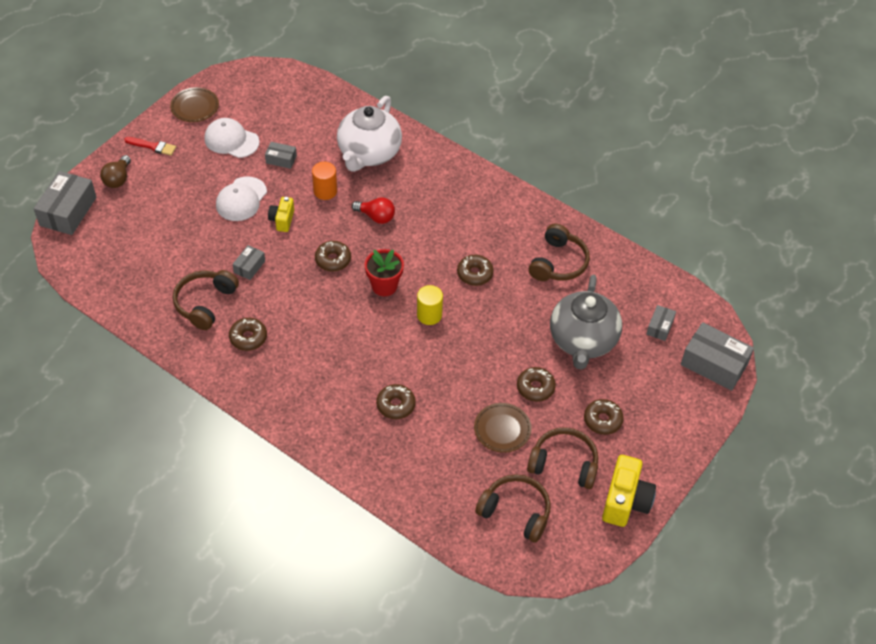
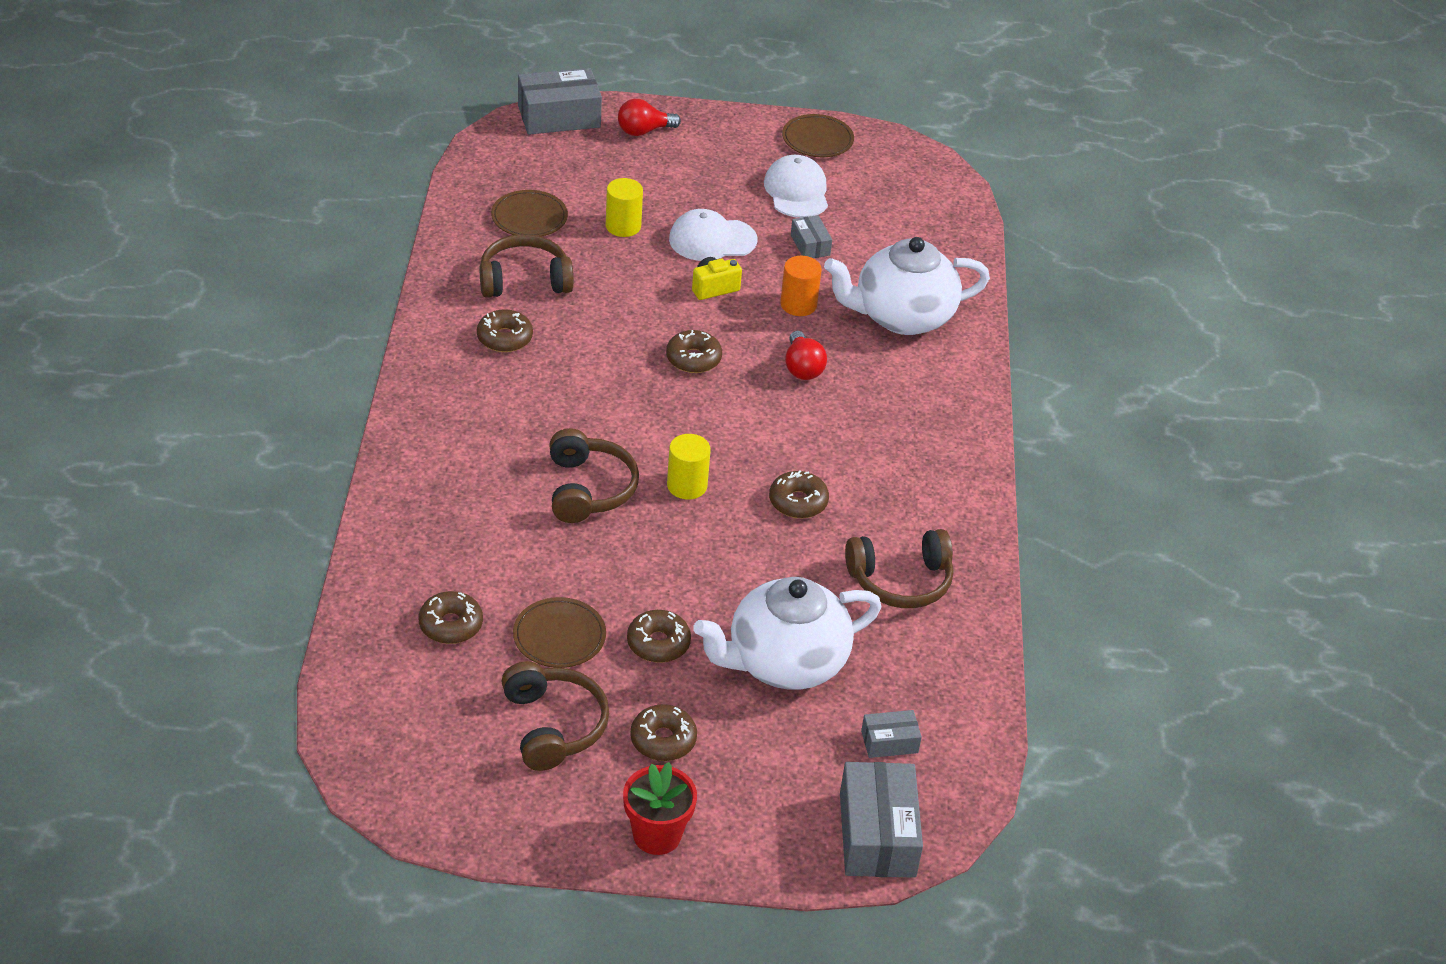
camera: 55 degrees right, 10 degrees down
(118, 179) = (644, 131): brown light bulb -> red light bulb
(150, 273) = (529, 217): none -> brown plate
(152, 146) = (720, 135): red brush -> none
(195, 233) = (623, 226): none -> yellow cylinder
(249, 267) = (614, 292): grey box -> none
(384, 286) = (695, 423): red flower pot -> red flower pot (657, 835)
(396, 405) = (512, 514): brown donut -> brown donut (451, 625)
(515, 512) = (433, 705): brown headphones -> brown headphones (588, 489)
(583, 341) = (784, 663): grey teapot -> white teapot
(625, 501) = (542, 821): yellow camera -> none

